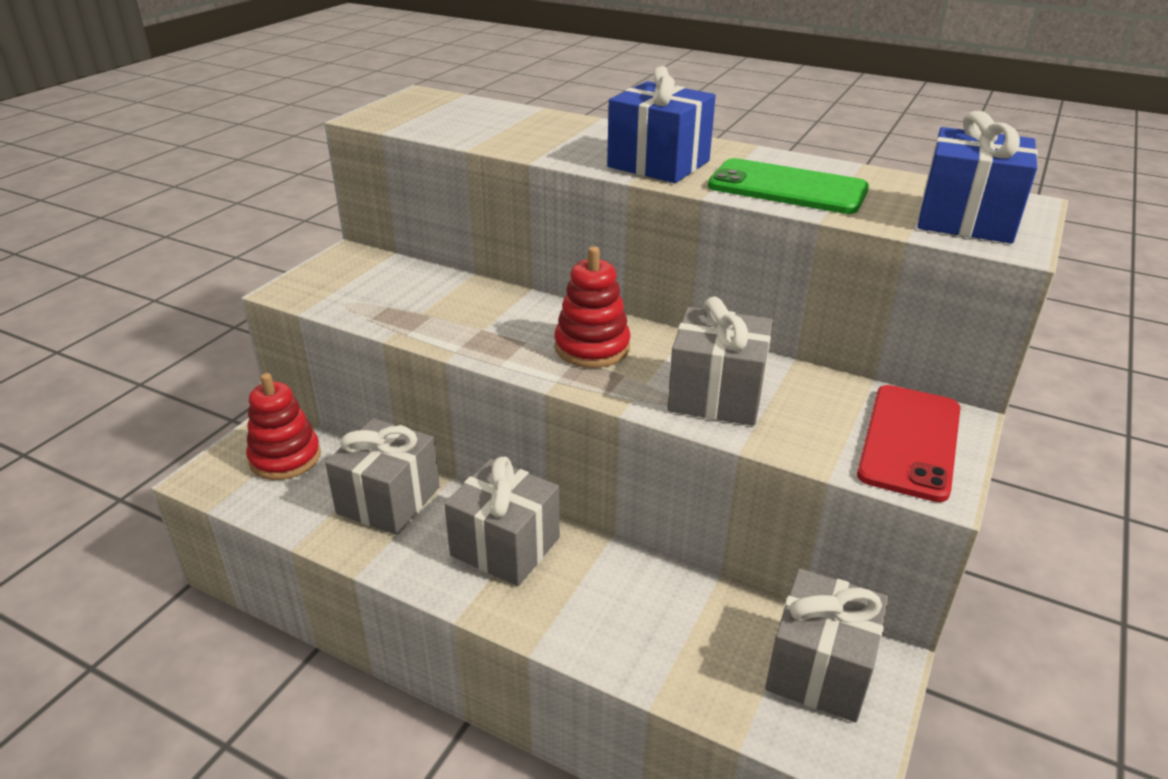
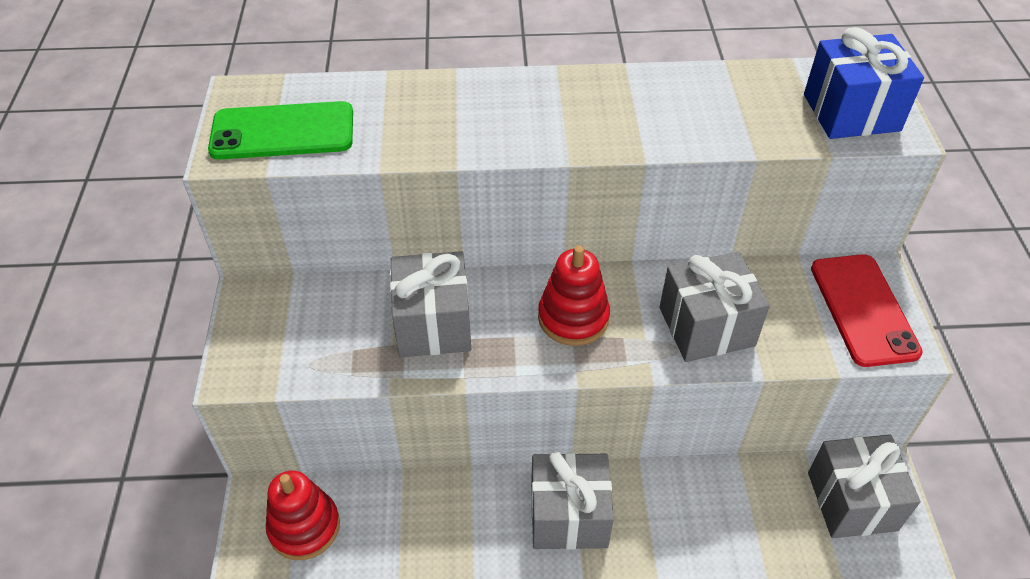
camera: 30 degrees left, 15 degrees up
(388, 500) = (437, 522): grey gift -> grey gift (433, 324)
(658, 164) = (570, 126): blue gift -> none
(787, 188) = (698, 121): green phone -> green phone (282, 132)

